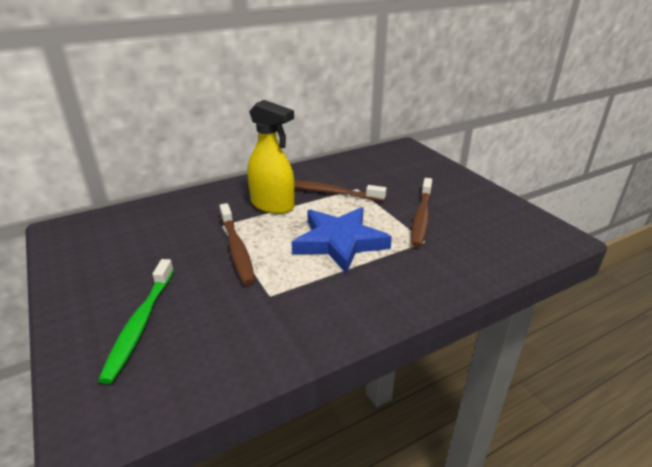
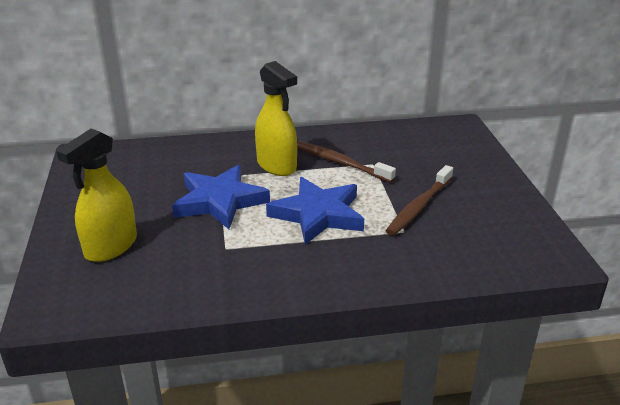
camera: 20 degrees right, 0 degrees up
(140, 324) = (110, 247): green toothbrush -> yellow spray bottle
(236, 249) = (220, 201): brown toothbrush -> blue star

